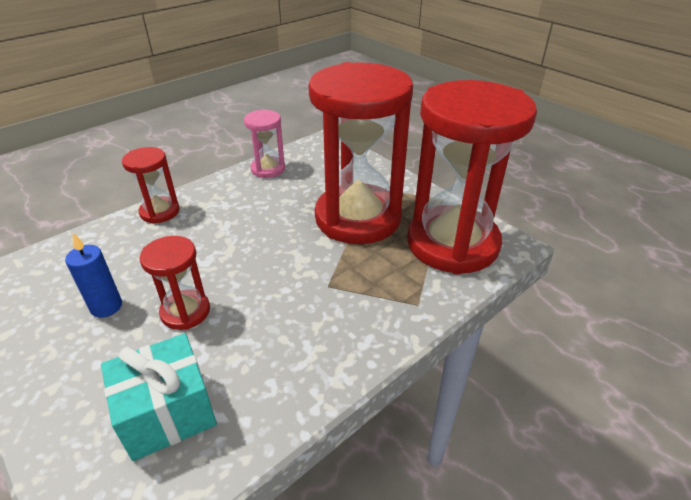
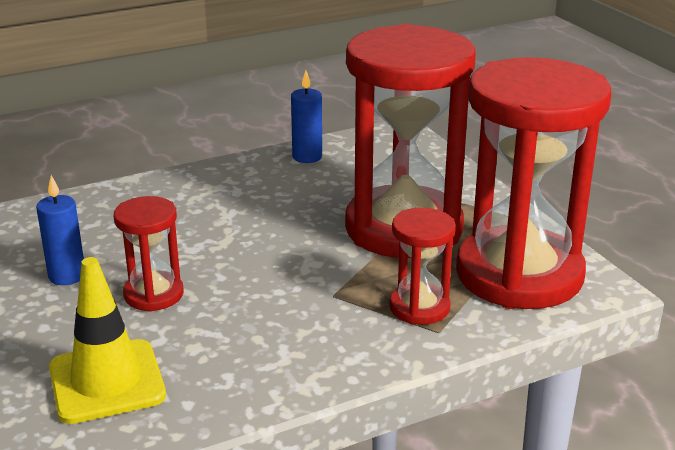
camera: 15 degrees right, 10 degrees down
(160, 212) = (154, 188): red hourglass -> red hourglass (419, 307)
(167, 412) = (107, 382): turquoise gift -> yellow traffic cone
(268, 169) = (307, 157): pink hourglass -> blue candle

